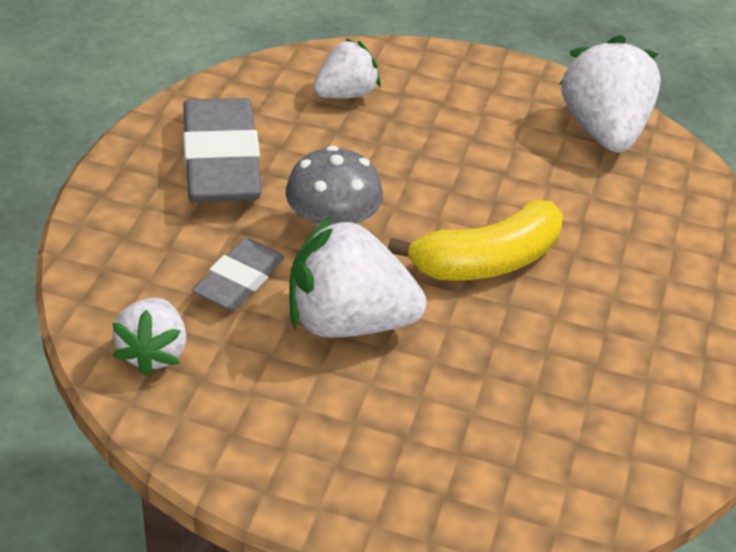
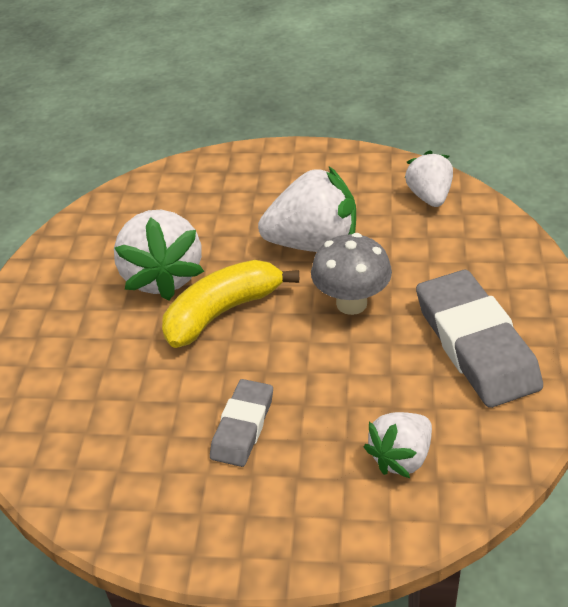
camera: 175 degrees right, 0 degrees up
(239, 280) = (401, 251): grey eraser -> grey eraser (242, 426)
(603, 130) = (120, 486): white strawberry -> white strawberry (163, 276)

